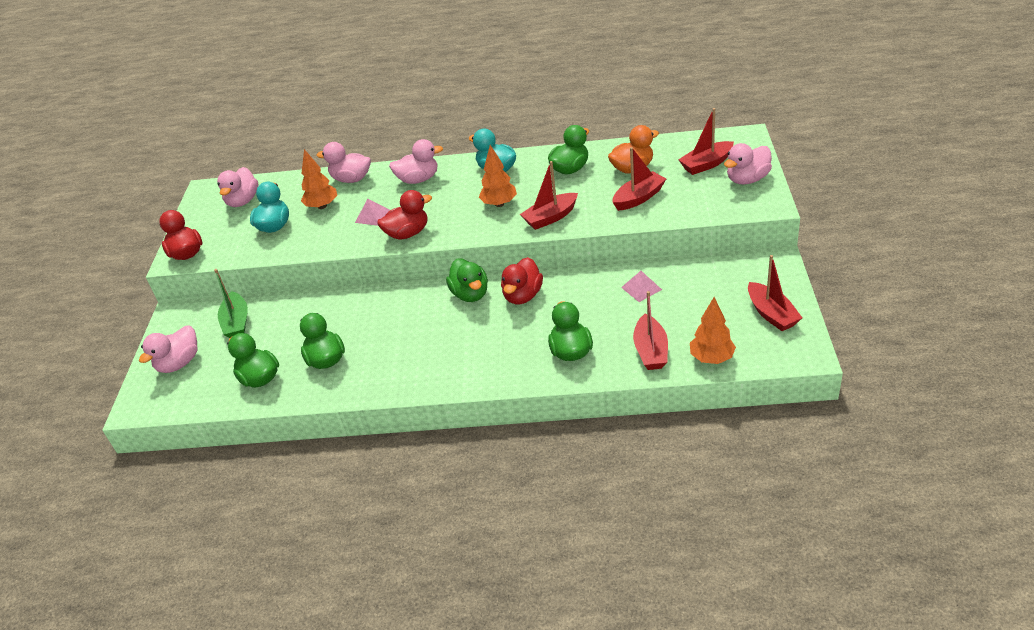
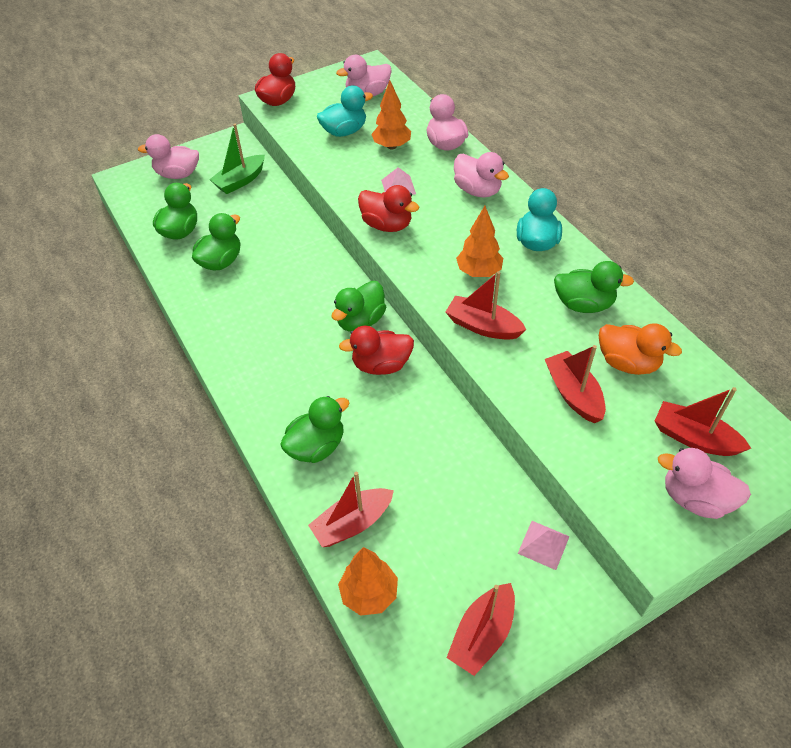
camera: 55 degrees right, 10 degrees up
(638, 198) = (573, 394): red boat -> red boat turned 135 degrees counterclockwise
(641, 288) = (453, 470): pink pyramid -> pink pyramid (543, 545)

